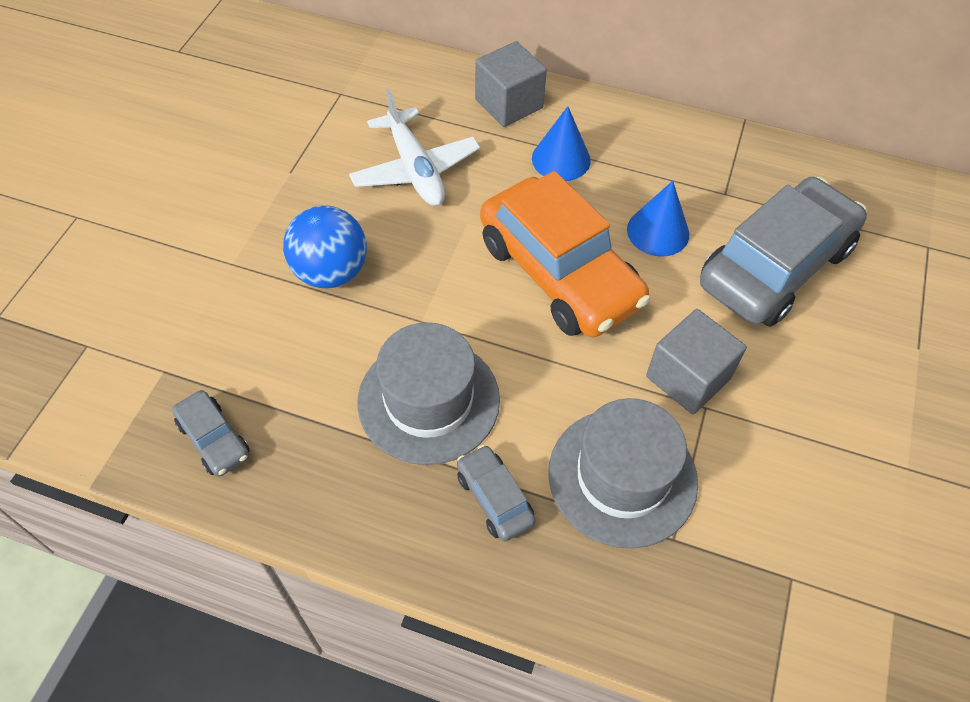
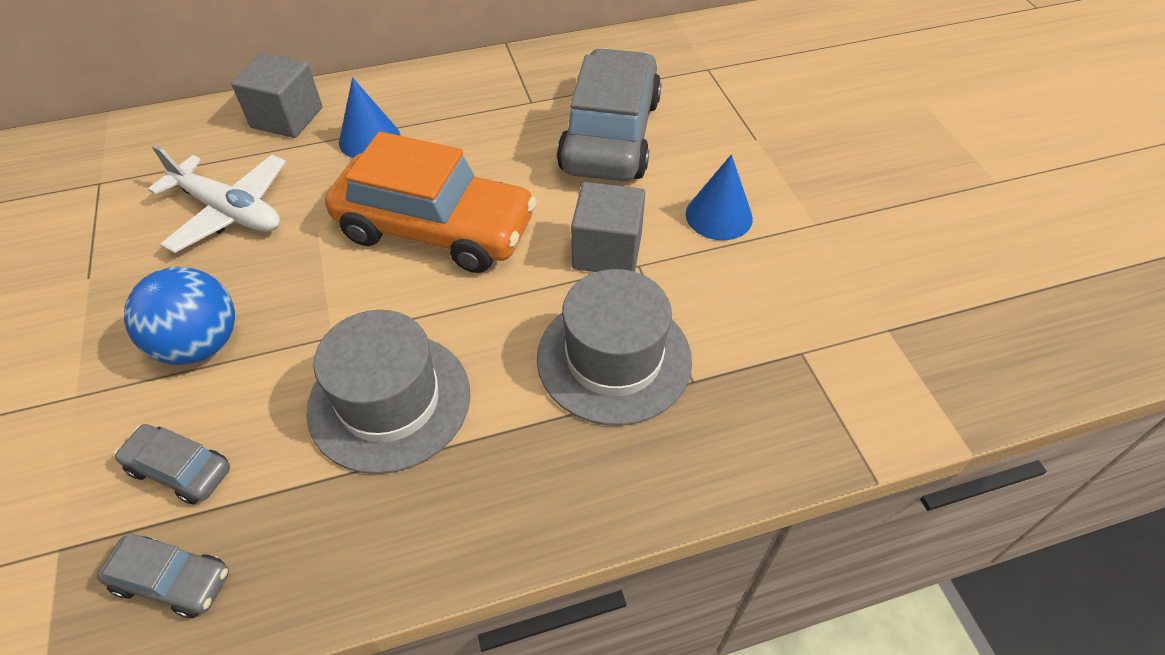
camera: 35 degrees left, 5 degrees down
(494, 498) = (516, 446): grey car -> grey car (180, 469)
(658, 231) = (497, 155): blue cone -> blue cone (719, 216)

